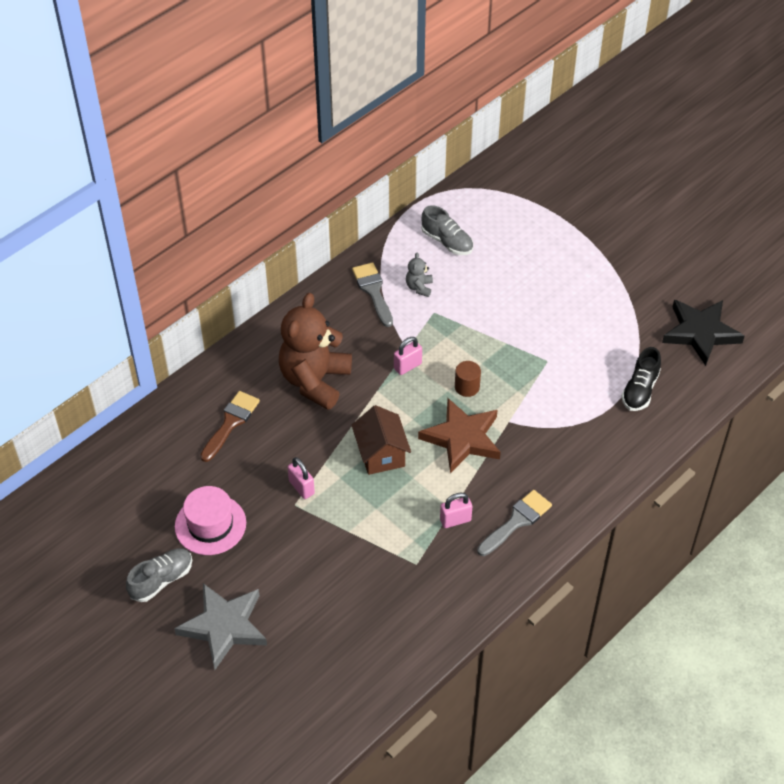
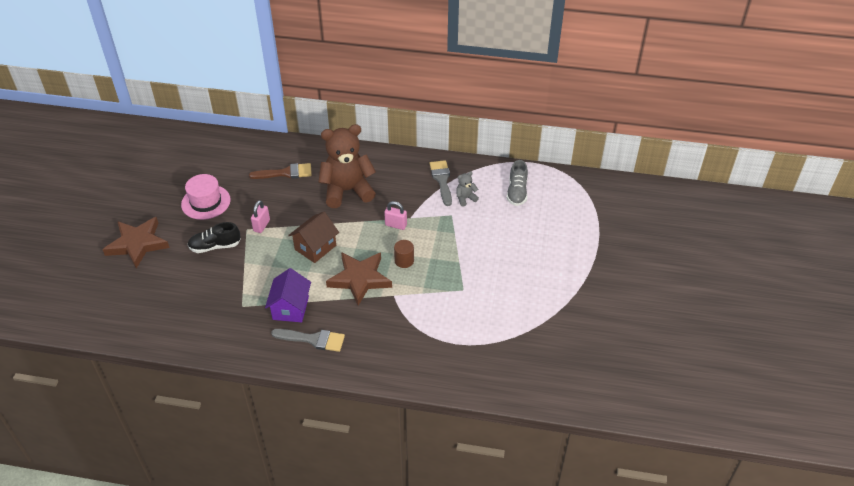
camera: 55 degrees right, 5 degrees down
(161, 580) = (153, 203): grey shoe -> none
(224, 627) = (137, 244): grey star -> brown star
(373, 291) = (442, 180): grey brush -> grey brush turned 45 degrees counterclockwise
(455, 520) = (290, 308): pink padlock -> purple house
(640, 390) = (483, 352): black shoe -> black shoe (215, 246)
(700, 333) = (570, 362): black star -> none

